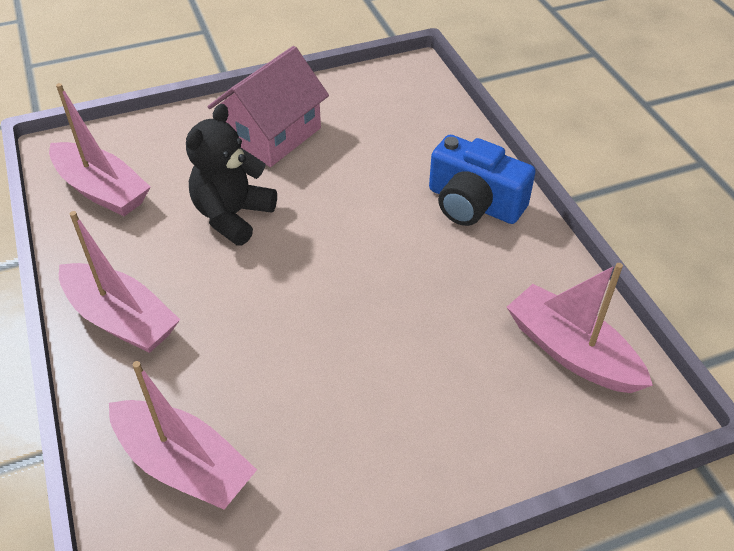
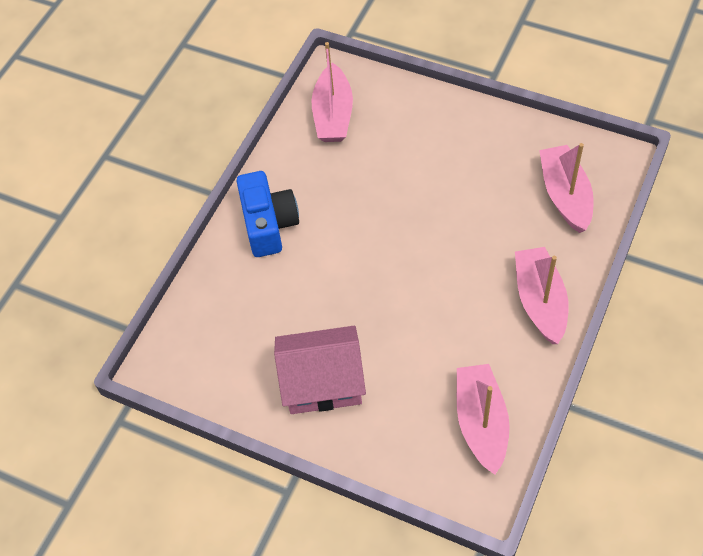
camera: 130 degrees left, 10 degrees up
(232, 216) = (415, 328): black teddy bear -> none

